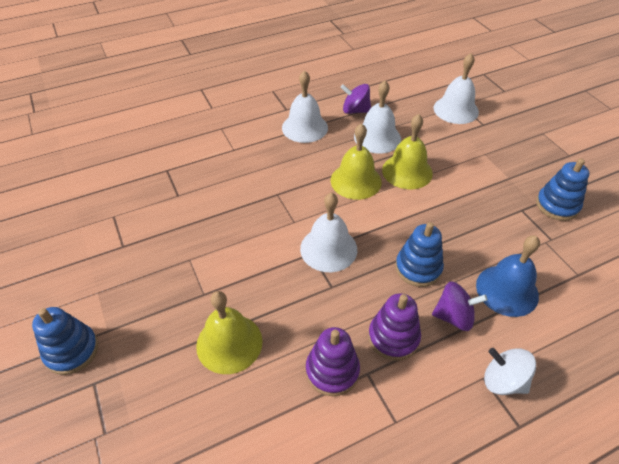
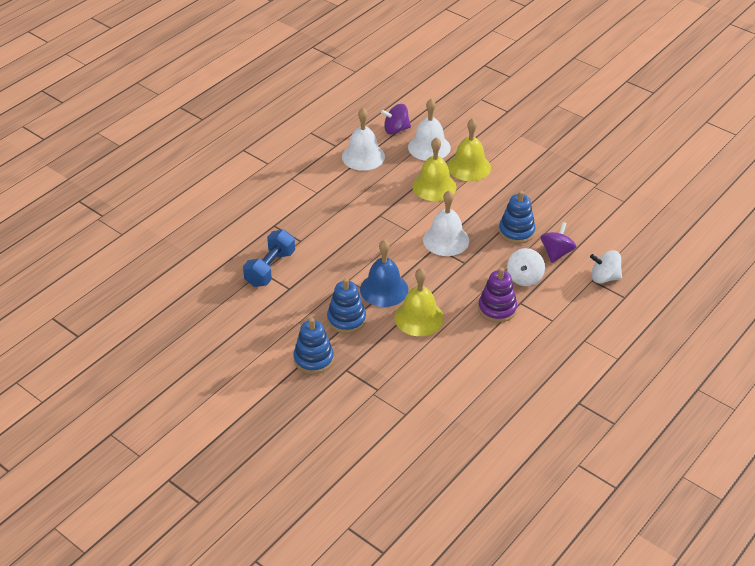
camera: 25 degrees left, 5 degrees down
(124, 215) = (270, 268): none -> blue dumbbell
(393, 337) = (524, 278): purple stacking toy -> white spinning top
(454, 316) = (556, 253): purple spinning top -> purple spinning top turned 45 degrees counterclockwise
(456, 110) = (479, 105): white bell -> none
(507, 290) = (582, 226): blue bell -> blue bell (384, 289)
(557, 205) = (591, 158): blue stacking toy -> blue stacking toy (346, 319)

